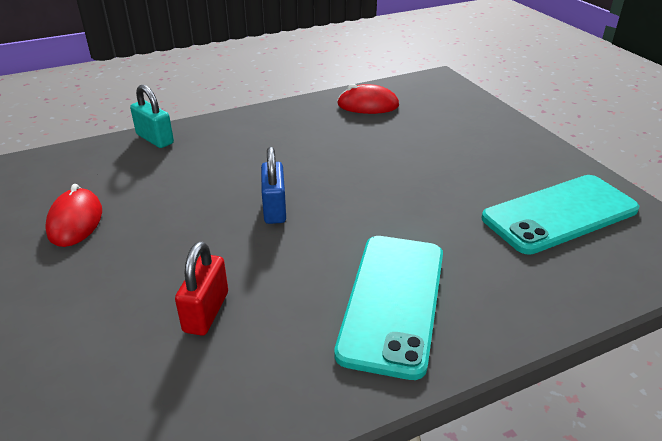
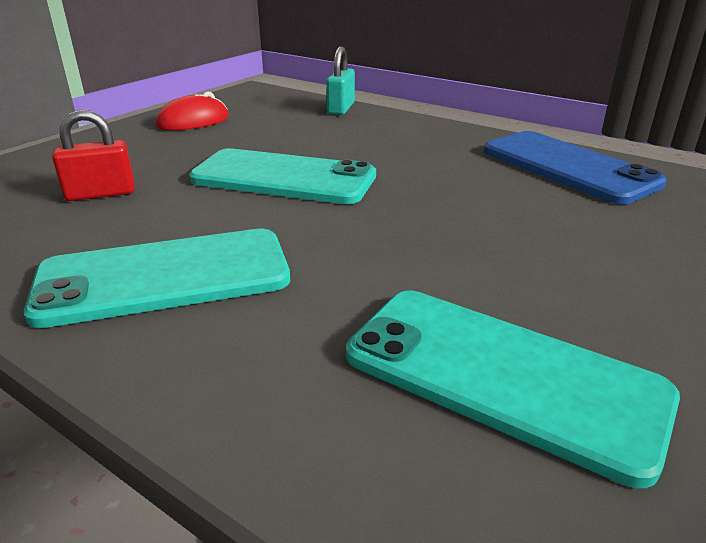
camera: 60 degrees right, 5 degrees down
(274, 209) = (283, 178): blue padlock -> turquoise phone
(368, 105) = (567, 167): red mouse -> blue phone

